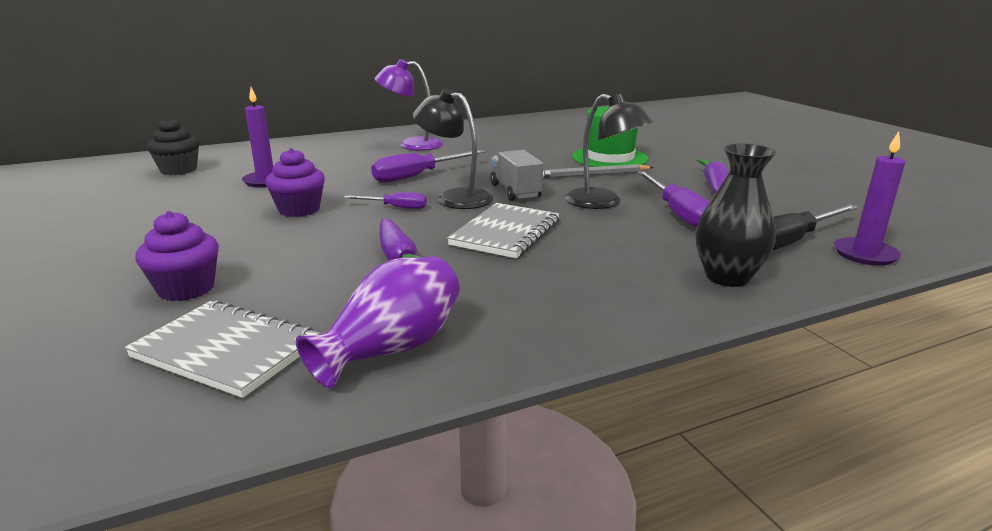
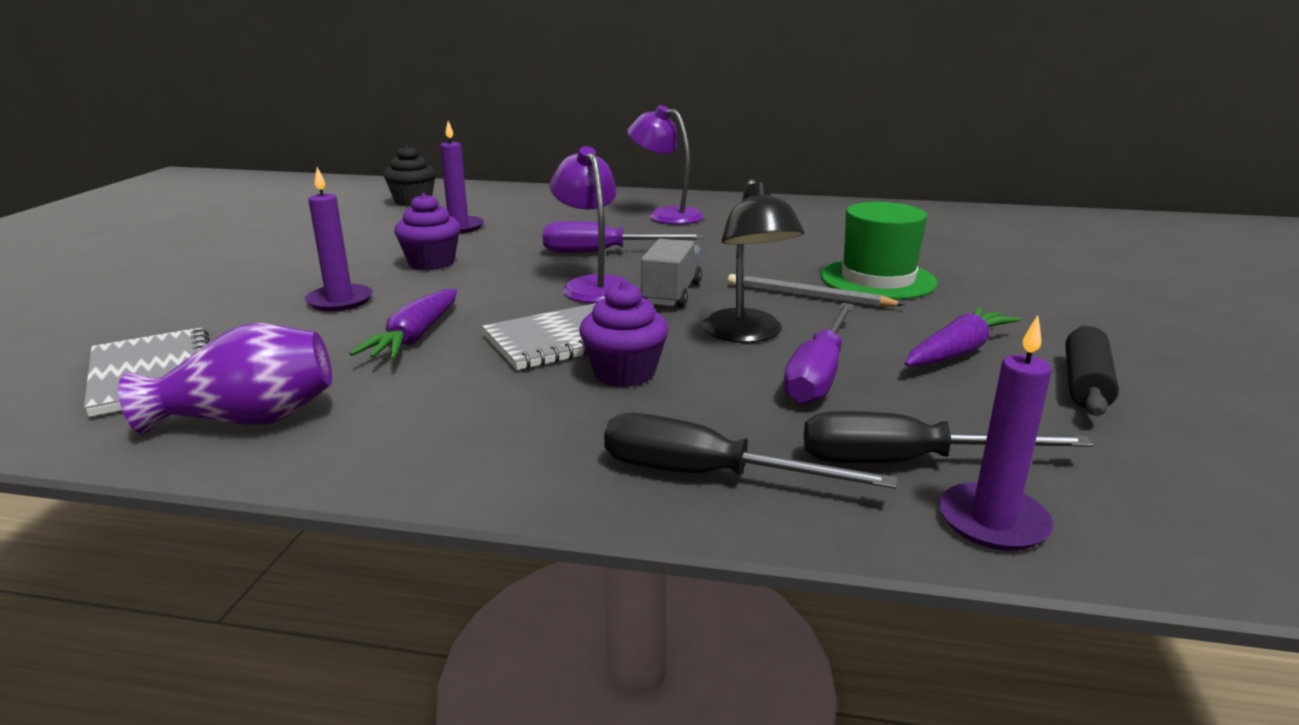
camera: 35 degrees right, 0 degrees up
(186, 289) = (224, 313): purple cupcake -> purple cupcake (624, 373)
(280, 253) = (340, 301): none -> purple candle
(395, 207) = (515, 282): purple screwdriver -> none
(455, 197) = (593, 285): black lamp -> purple lamp
(727, 277) = (708, 475): black vase -> black screwdriver
(788, 186) = (1085, 384): none -> black rolling pin

